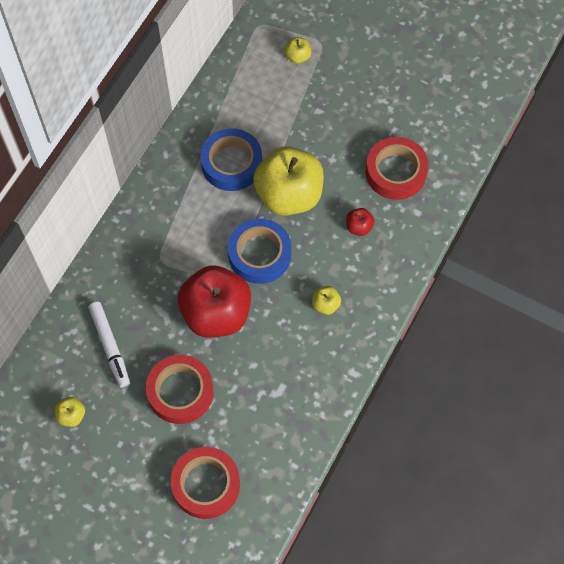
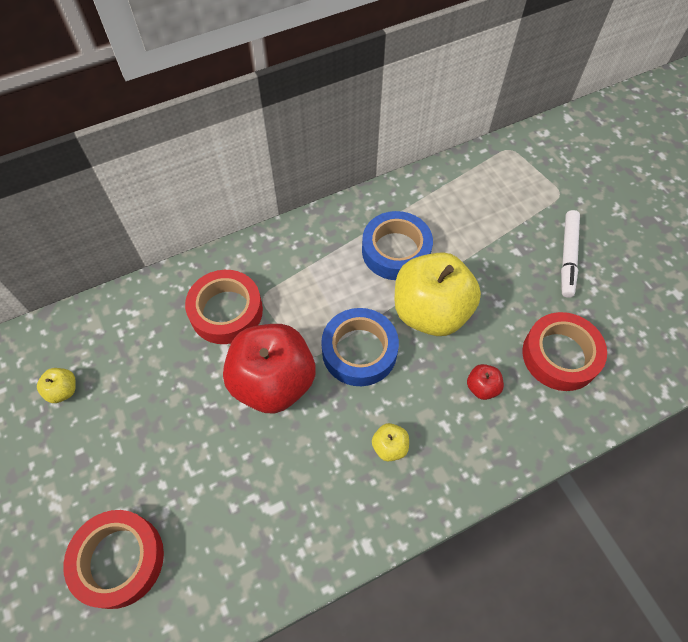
camera: 35 degrees right, 5 degrees down
(110, 346) = (152, 348): white marker -> white marker (567, 257)
(180, 392) = (177, 438): red tape -> red tape (226, 311)
(298, 56) = (528, 193): yellow apple -> none

